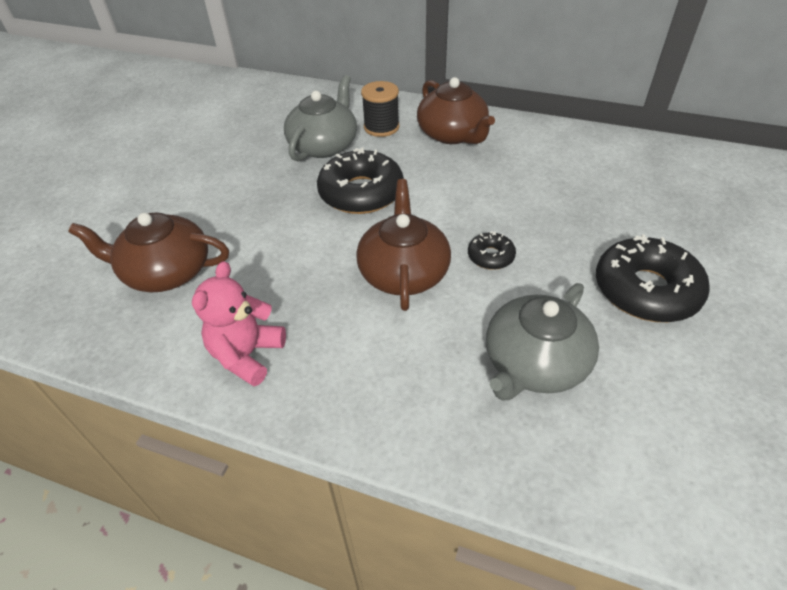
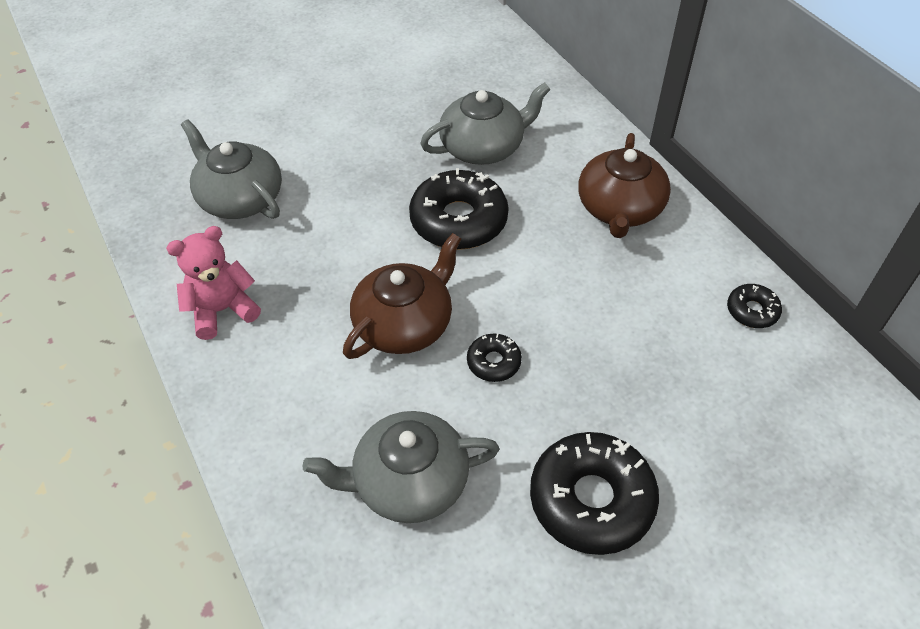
camera: 40 degrees right, 5 degrees up
(166, 271) = (240, 198): brown teapot -> grey teapot
(381, 127) = (559, 158): black spool -> none
(587, 144) = (752, 311): none -> black donut

